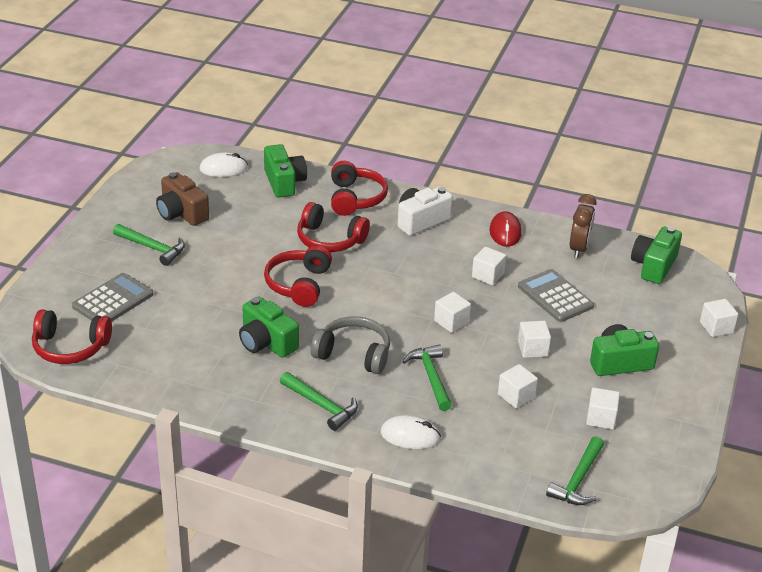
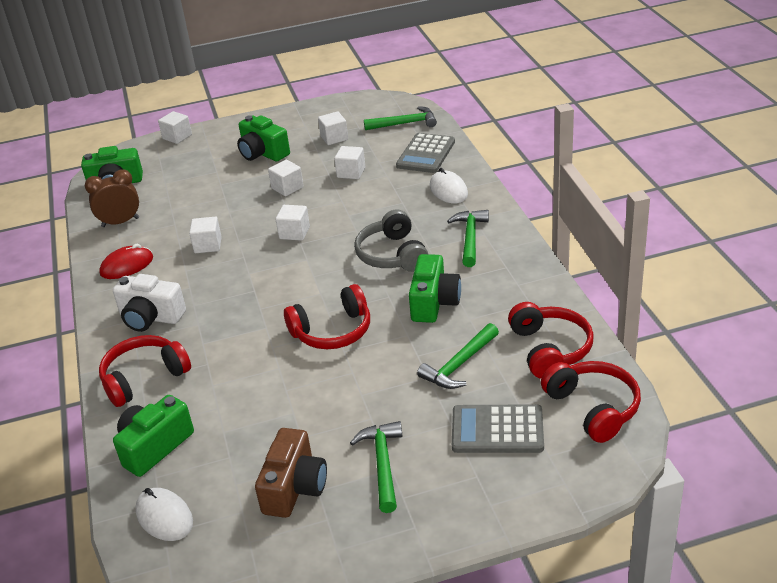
camera: 120 degrees left, 0 degrees up
(329, 240) = (239, 353): red headphones -> red headphones (550, 349)
(431, 377) = (374, 211): green hammer -> green hammer (459, 365)
(555, 296) = (205, 205): grey calculator -> grey calculator (425, 154)

